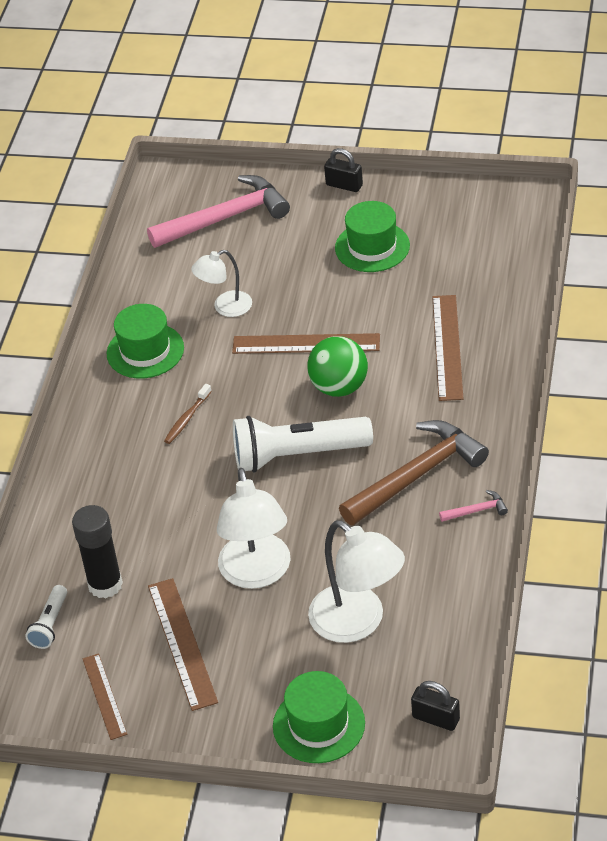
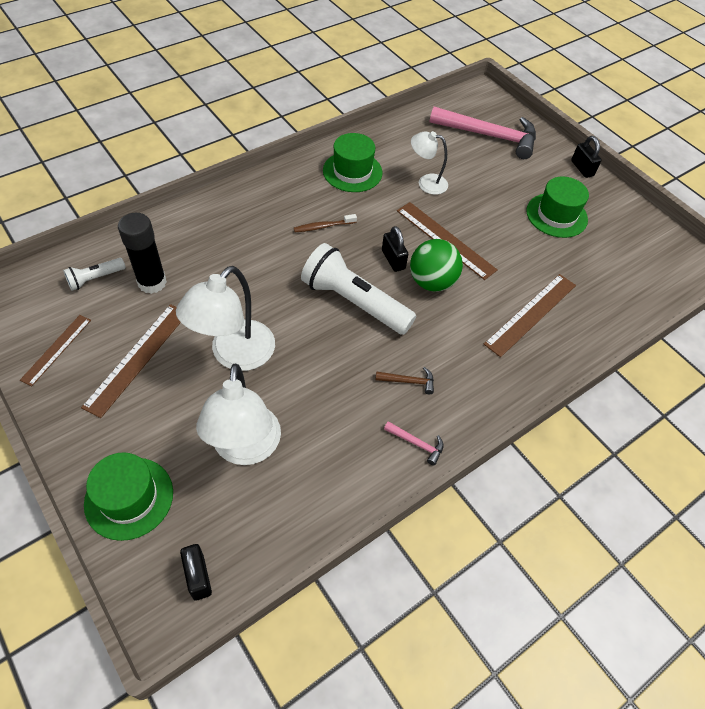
camera: 35 degrees right, 10 degrees up
(284, 396) = (393, 260): none -> black padlock
(417, 475) = (409, 381): brown hammer -> brown hammer, size x0.41

